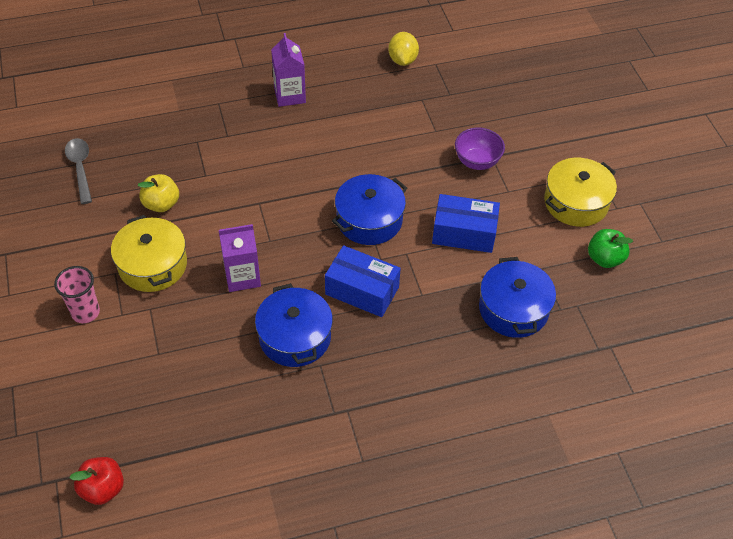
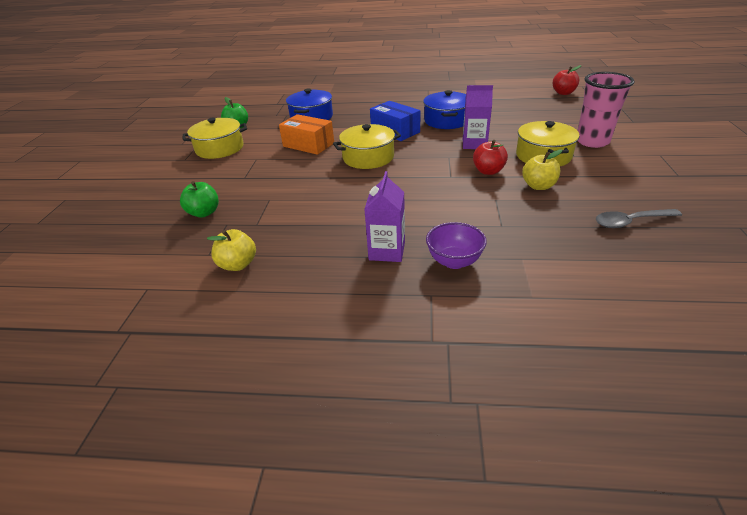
camera: 155 degrees left, 15 degrees down
(80, 168) = (630, 222): grey spoon -> grey spoon turned 75 degrees clockwise
(85, 312) = (592, 141): pink cup -> pink cup, size x1.55
(217, 220) = (488, 171): none -> red apple
(369, 220) = (368, 157): blue pot -> yellow pot
(402, 60) = (238, 264): yellow lemon -> yellow apple
(464, 233) = (308, 145): blue box -> orange box
(477, 162) = (259, 176): purple bowl -> purple bowl (454, 261)
(484, 102) = (204, 213): none -> green apple

